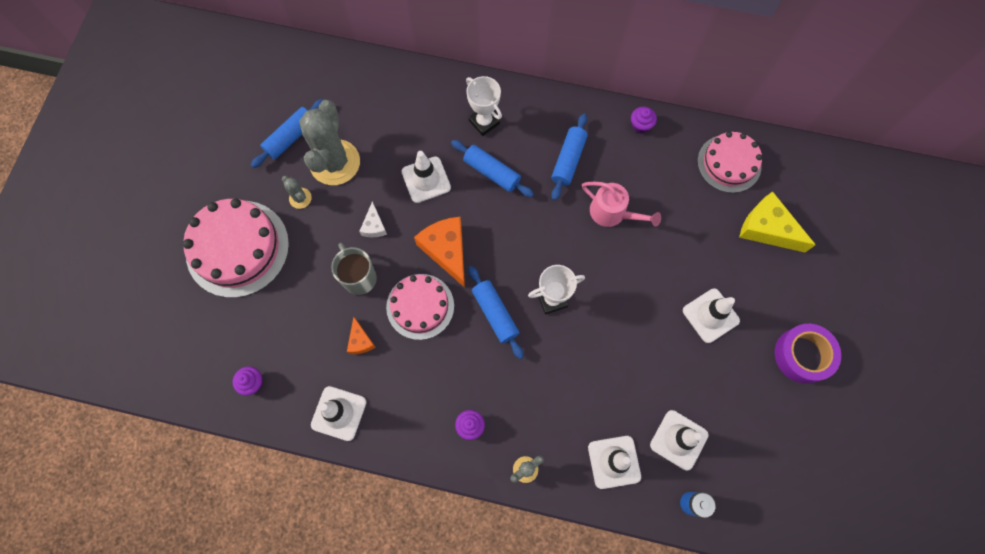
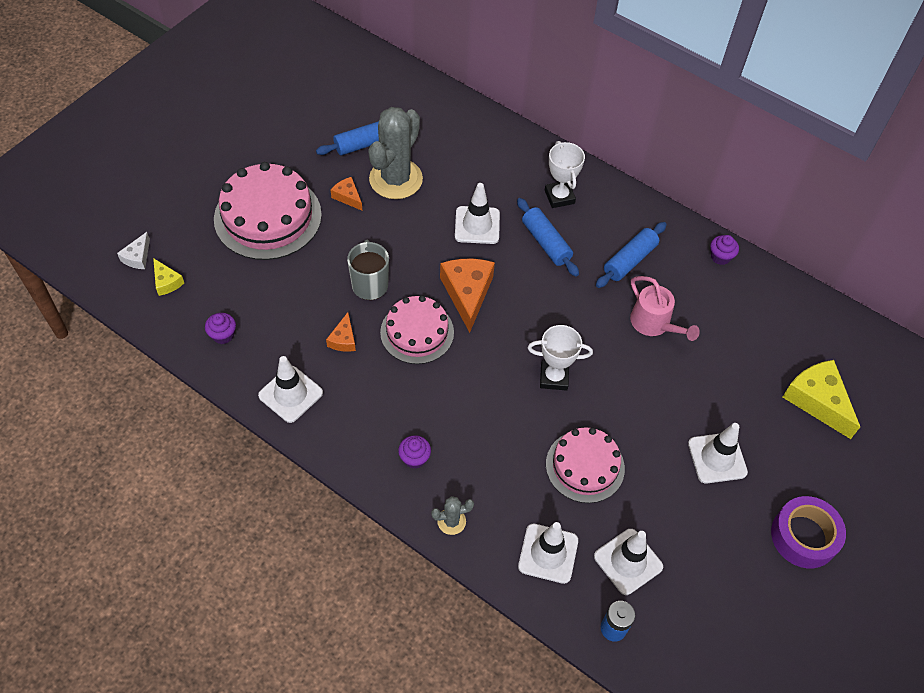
camera: 20 degrees right, 15 degrees down
(177, 352) = (166, 282): none -> yellow cheese
(300, 198) = (348, 197): grey cactus -> orange cheese
(374, 226) = (406, 246): white cheese -> white cheese (137, 257)
(495, 314) = (489, 368): blue rolling pin -> none
(729, 163) = (801, 325): pink cake -> pink cake (585, 466)

